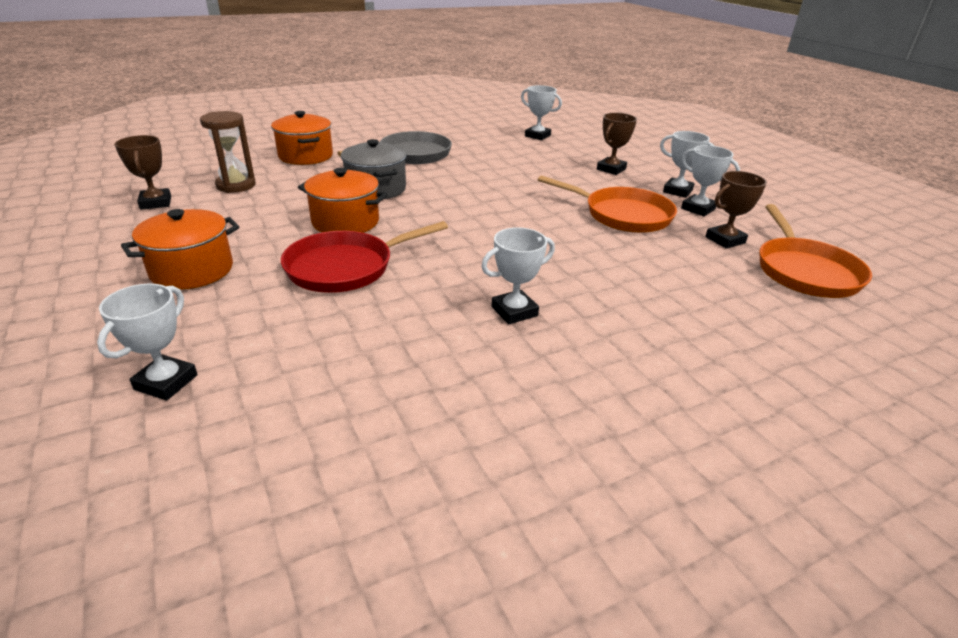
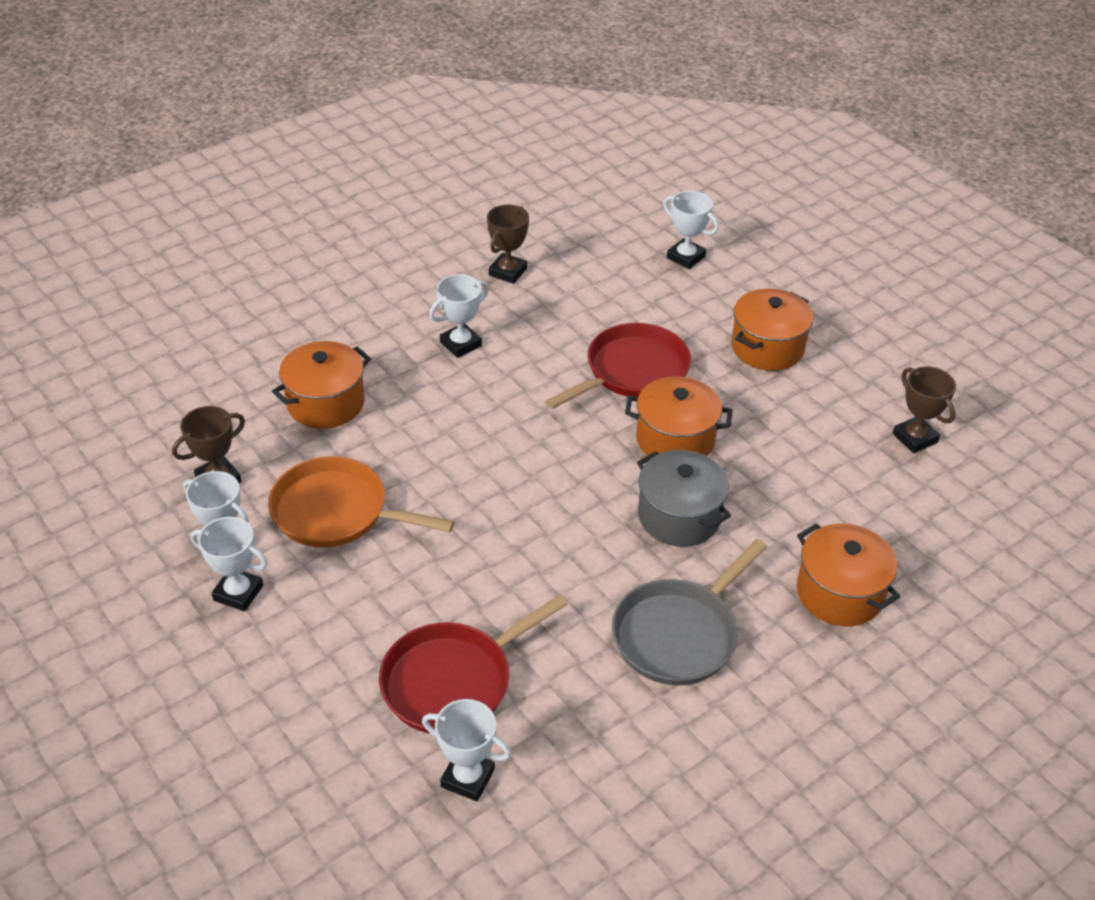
camera: 170 degrees right, 10 degrees up
(166, 382) = (685, 257): white trophy -> white trophy turned 60 degrees counterclockwise
(236, 185) = (862, 491): brown hourglass -> none
(542, 155) = (453, 681): none -> red pan
(611, 169) = (332, 649): brown trophy -> brown trophy (508, 272)
(652, 277) = (326, 403): none -> orange pot
(804, 271) = (152, 438): orange pan -> none

